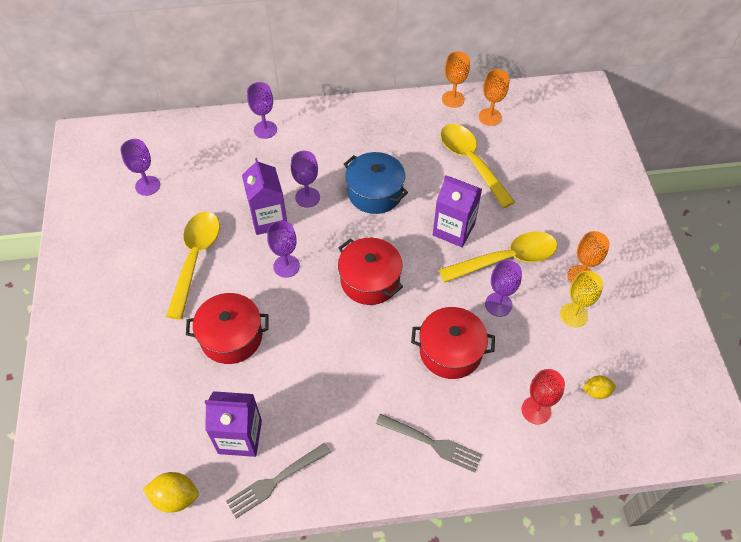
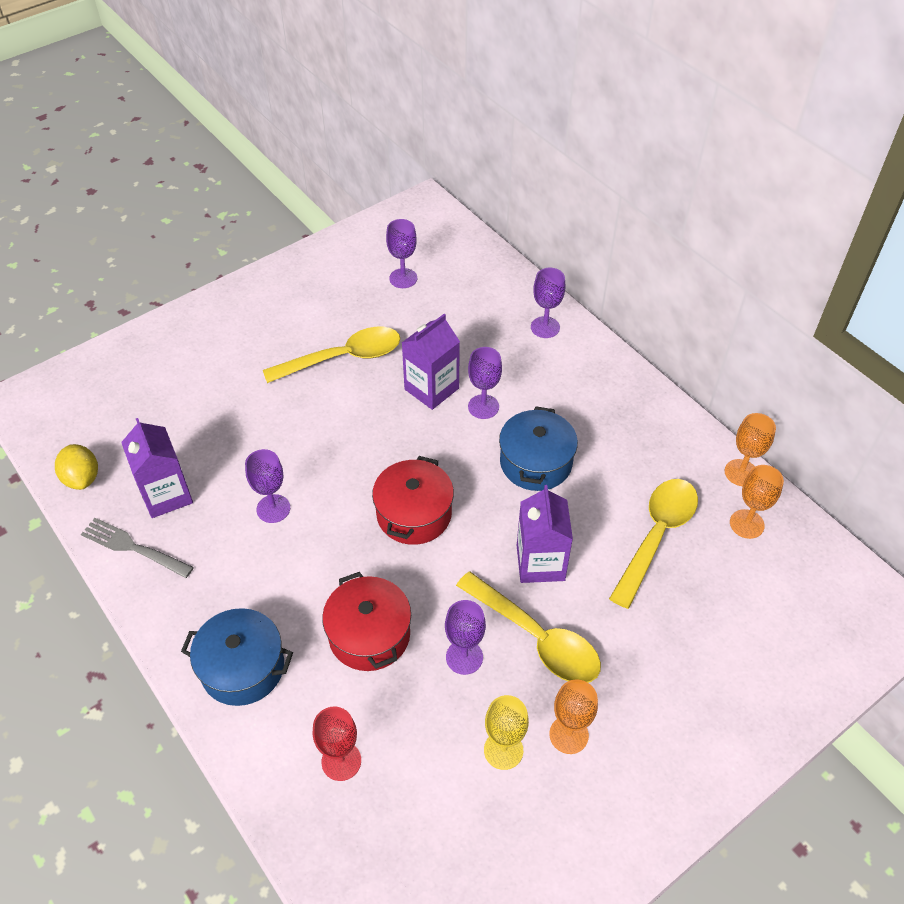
camera: 60 degrees right, 5 degrees down
(231, 337) = (272, 432): red pot -> none
(286, 266) = (383, 433): purple goblet -> purple goblet (273, 508)
(431, 443) = (242, 667): grey fork -> blue pot
(596, 391) = (405, 823): yellow lemon -> none

